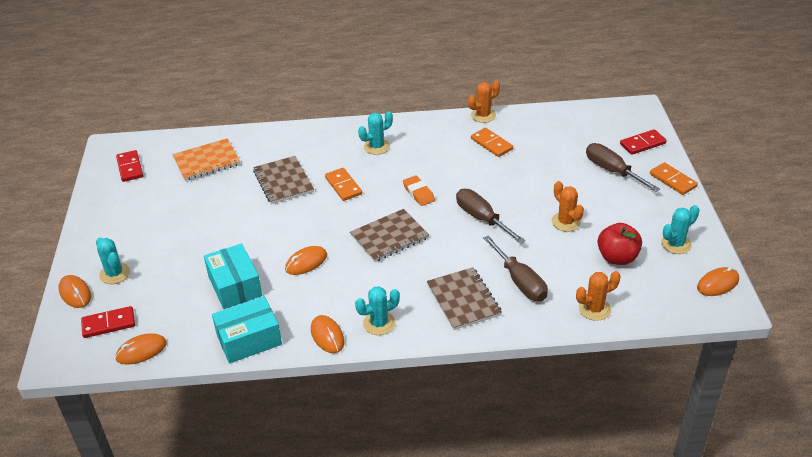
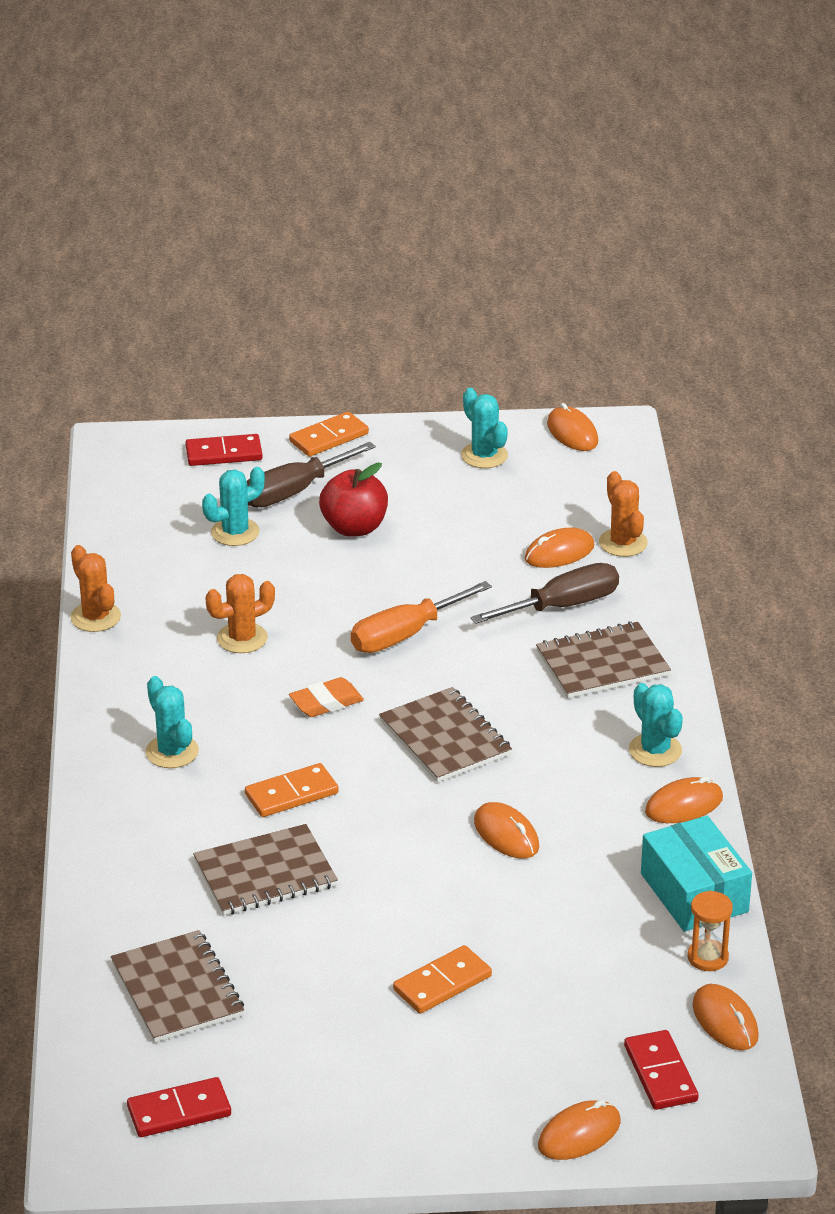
camera: 90 degrees left, 5 degrees down
(115, 274) = (525, 1085): turquoise cactus -> turquoise cactus (235, 532)
(194, 344) = (707, 957): none -> orange hourglass
(207, 161) = (177, 989): orange notebook -> brown notebook
(235, 286) = (564, 919): turquoise box -> none
(482, 218) = (405, 635): brown screwdriver -> orange screwdriver
(491, 144) = (191, 613): orange domino -> orange domino (442, 983)
(566, 222) = (423, 550): orange cactus -> orange cactus (242, 638)
(576, 279) = (559, 553): none -> orange mouse
(617, 258) = (512, 511): red apple -> red apple (354, 528)
(642, 144) = (224, 453): red domino -> red domino turned 75 degrees counterclockwise

